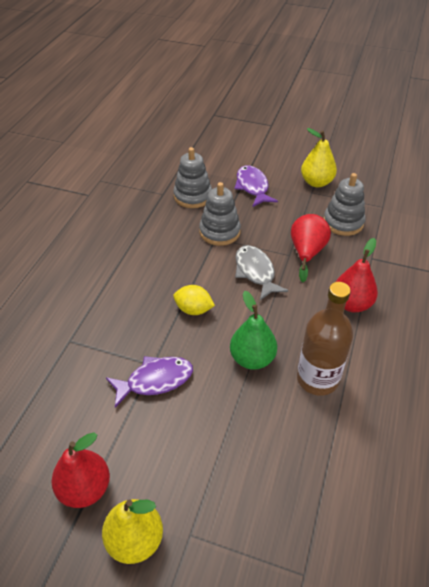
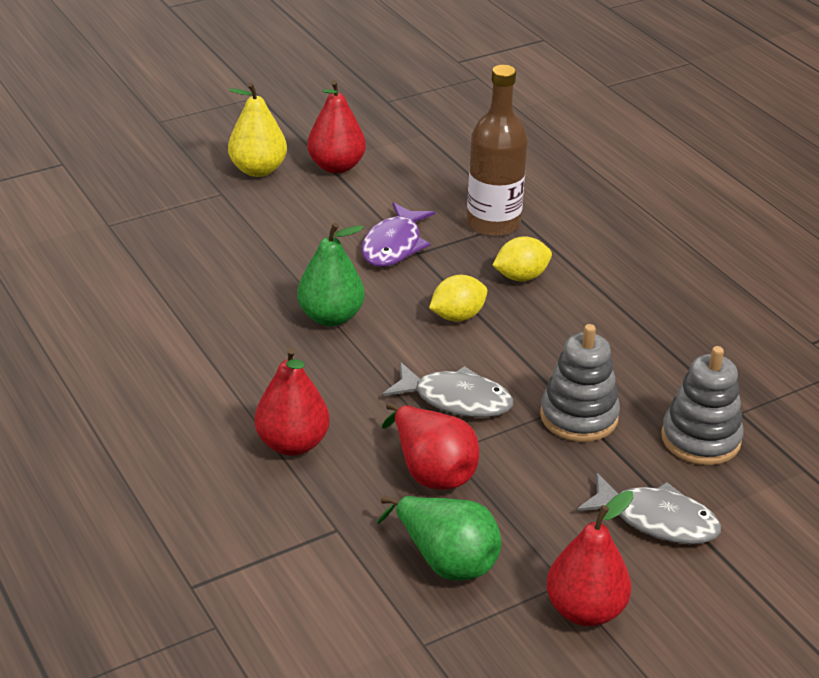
camera: 130 degrees right, 10 degrees down
(131, 307) = (521, 277): none -> yellow lemon
(252, 187) = (657, 520): purple fish -> grey fish
(316, 182) = (585, 610): yellow pear -> red pear
(317, 379) = (242, 343): brown bottle -> brown bottle (493, 223)
(343, 222) = (445, 560): grey stacking toy -> green pear

